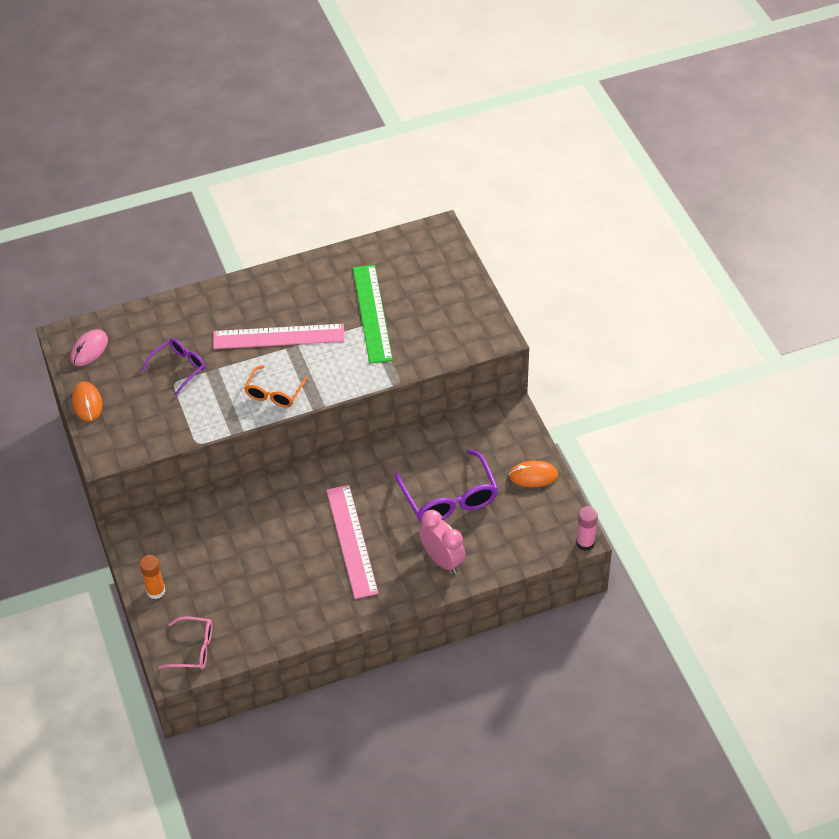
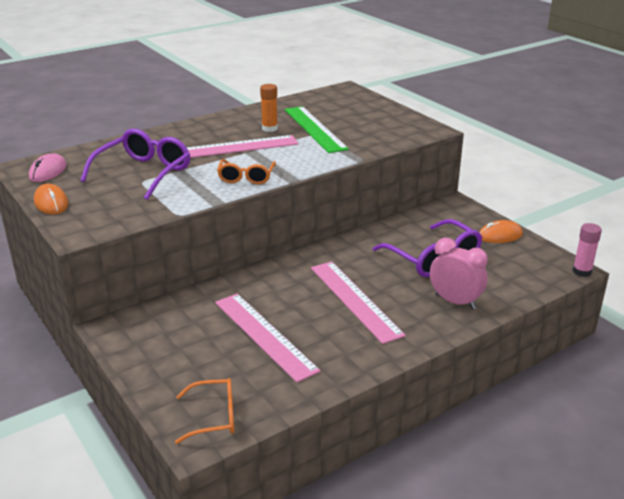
camera: 15 degrees left, 20 degrees down
(156, 591) = (152, 370): orange glue stick -> orange glue stick (269, 128)
(179, 368) = (144, 173): purple glasses -> purple glasses, size x1.65
(193, 649) = (214, 417): pink glasses -> orange glasses
(257, 569) = (264, 335): none -> pink ruler

